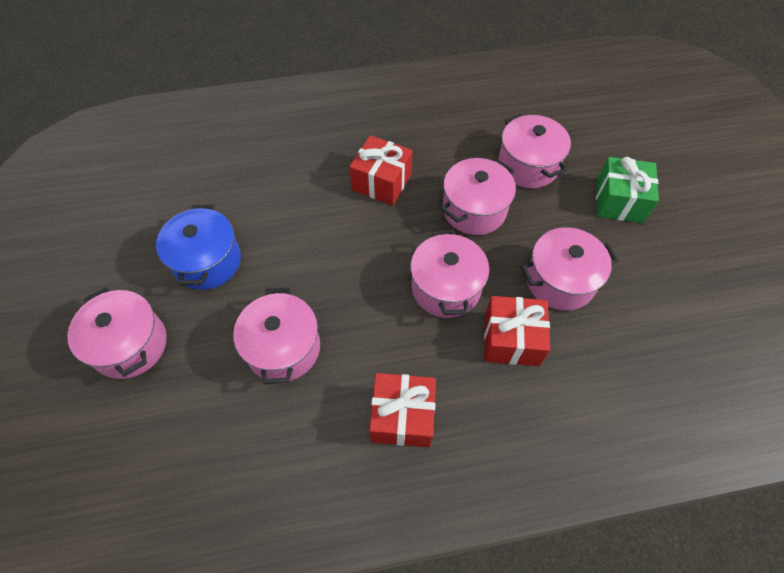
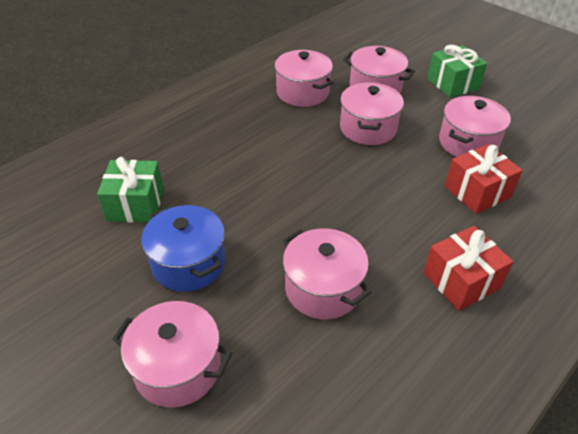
camera: 35 degrees left, 15 degrees down
(214, 183) = (135, 204): none -> green gift
(381, 182) = (282, 141): red gift -> none
(446, 288) = (400, 183): pink pot -> pink pot (302, 92)

